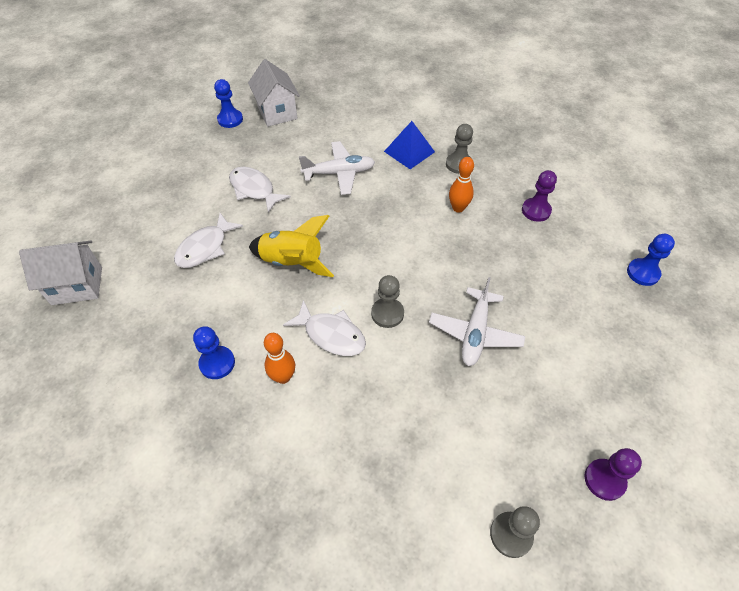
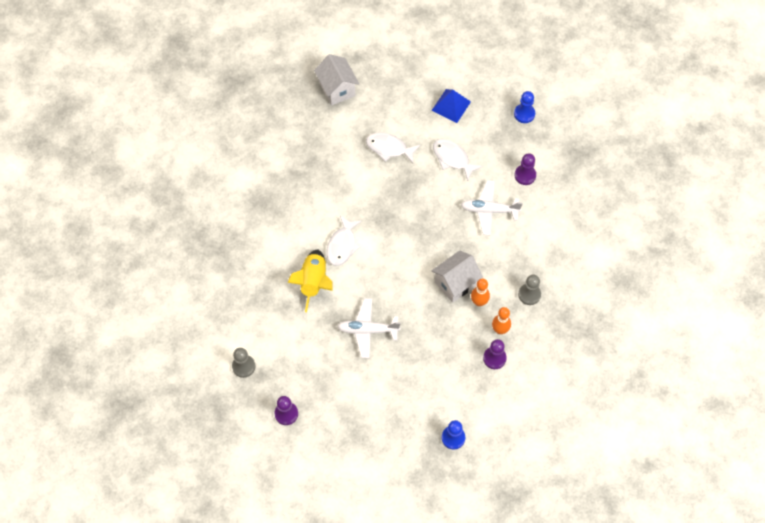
camera: 75 degrees right, 10 degrees up
(217, 363) = (305, 189): blue pawn -> none
(254, 189) = (452, 158): white fish -> white fish turned 75 degrees counterclockwise
(277, 112) = (545, 144): white house -> white house (455, 283)
(283, 377) = (305, 227): orange bowling pin -> orange bowling pin (500, 330)
(292, 262) = (392, 205): yellow rocket -> yellow rocket (313, 282)
(307, 135) = (525, 175): none -> purple pawn
(339, 173) = (489, 210): white plane -> white plane turned 120 degrees clockwise
(387, 313) = (368, 274): grey pawn -> none
(409, 151) = (532, 255): blue pyramid -> blue pyramid (451, 106)

